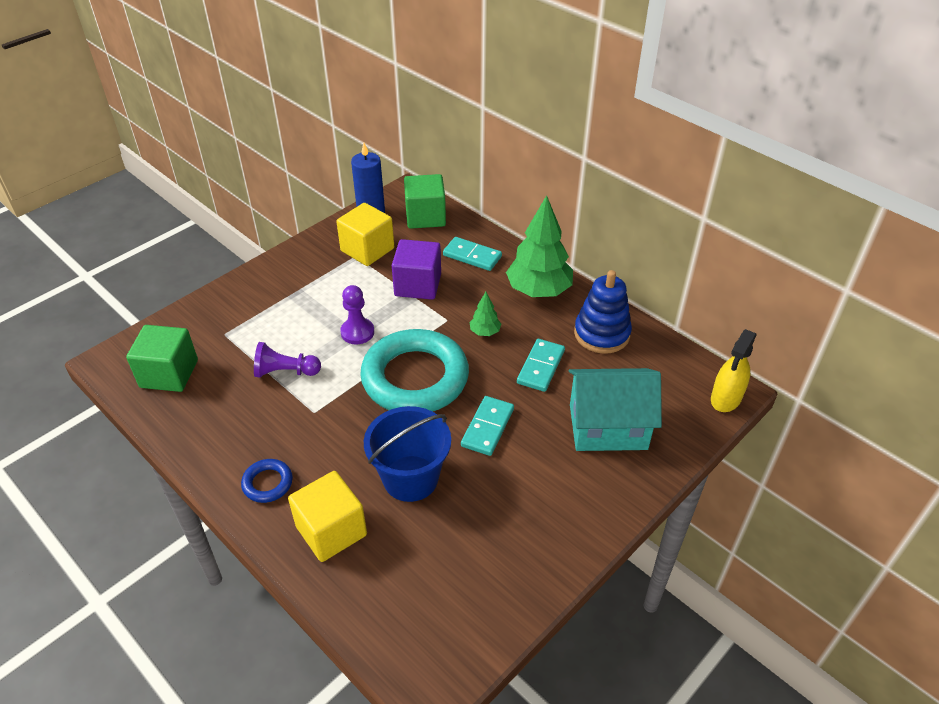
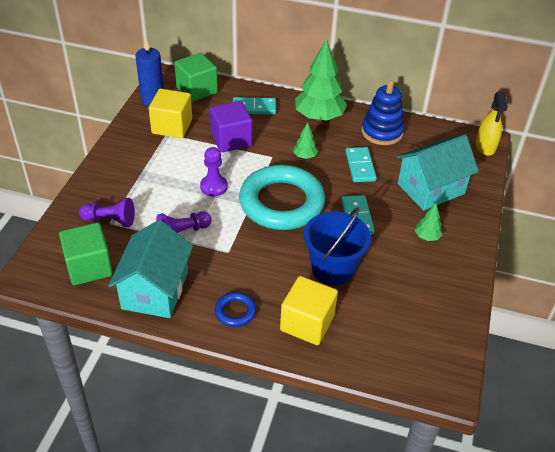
camera: 30 degrees left, 0 degrees up
(209, 424) = (155, 290): none -> turquoise house
(227, 331) = (110, 220): none -> purple pawn
(554, 485) = (427, 236): none -> green tree

